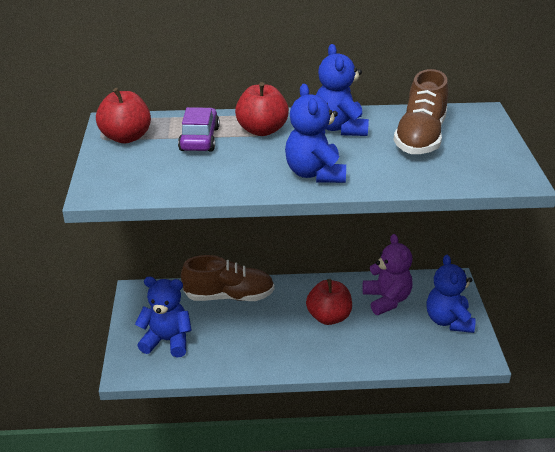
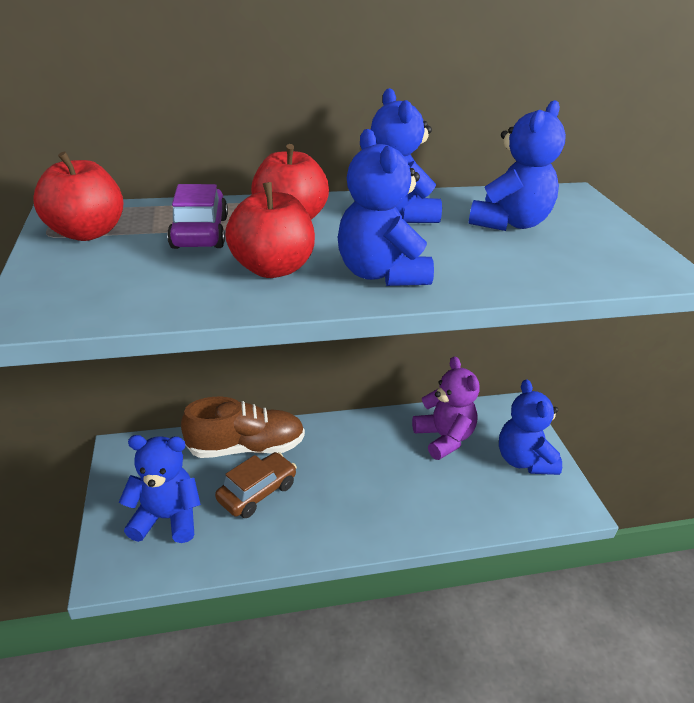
camera: 10 degrees left, 0 degrees up
(234, 328) = (257, 492): none -> brown car
(328, 317) = (377, 467): red apple -> red apple (272, 268)
(420, 137) = (509, 223): brown shoe -> blue teddy bear

